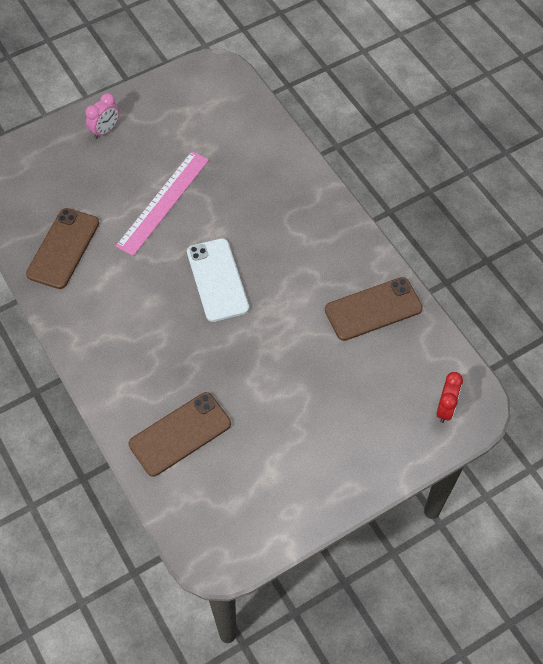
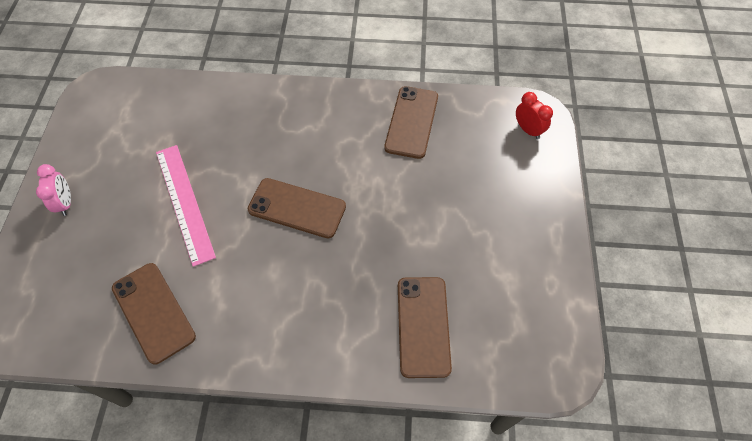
camera: 55 degrees left, 0 degrees up
(217, 280) = (297, 208): white phone -> brown phone

